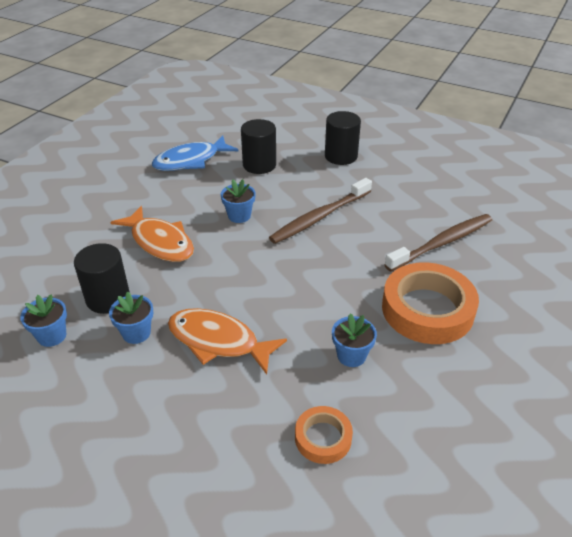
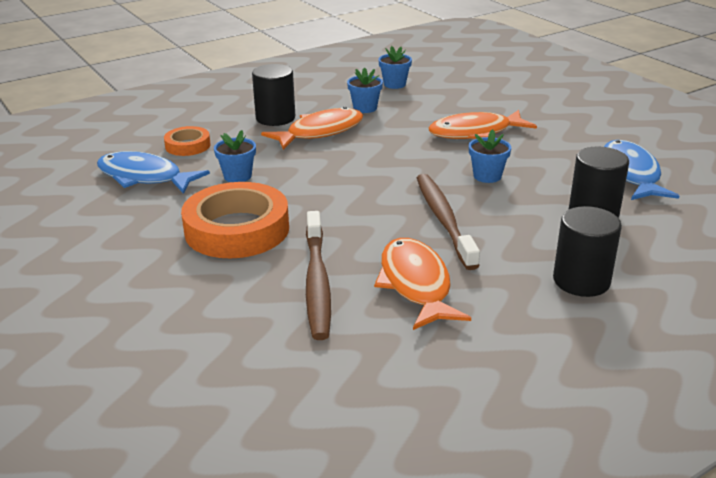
camera: 120 degrees right, 10 degrees down
(108, 298) = (416, 104): black cylinder -> black cylinder (275, 118)
(402, 206) = (416, 284): none -> orange fish
(413, 429) = (144, 177): none -> blue fish

